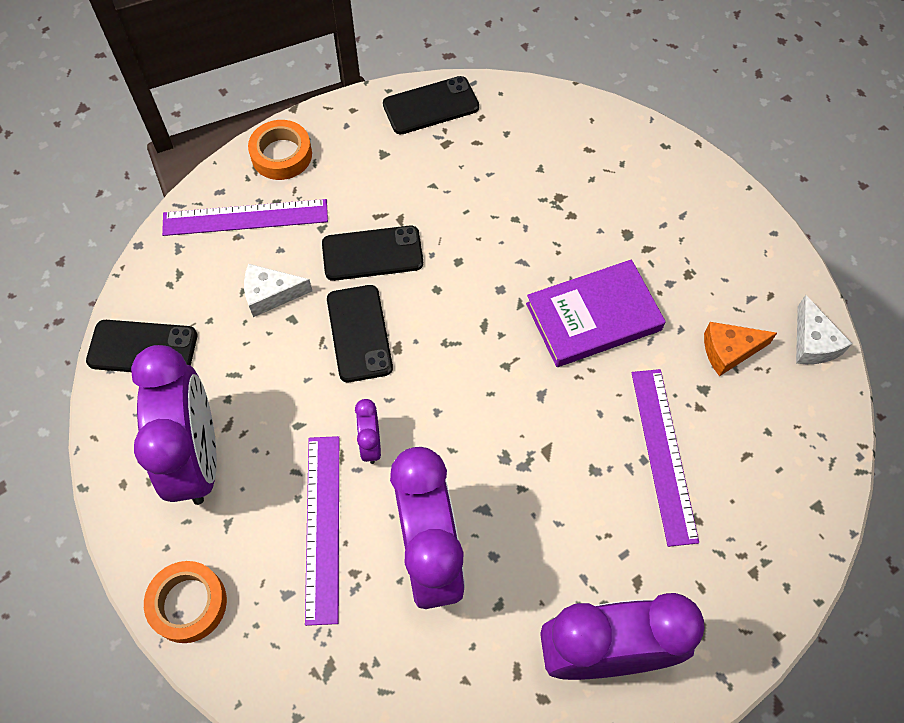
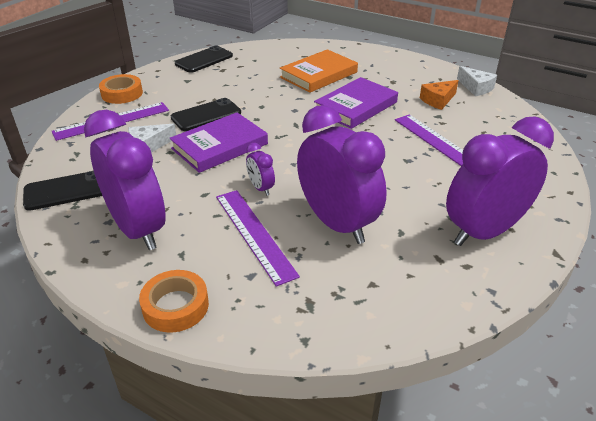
camera: 25 degrees left, 25 degrees down
(359, 333) = (220, 146): black phone -> purple book
(583, 212) = (318, 75): none -> orange book

